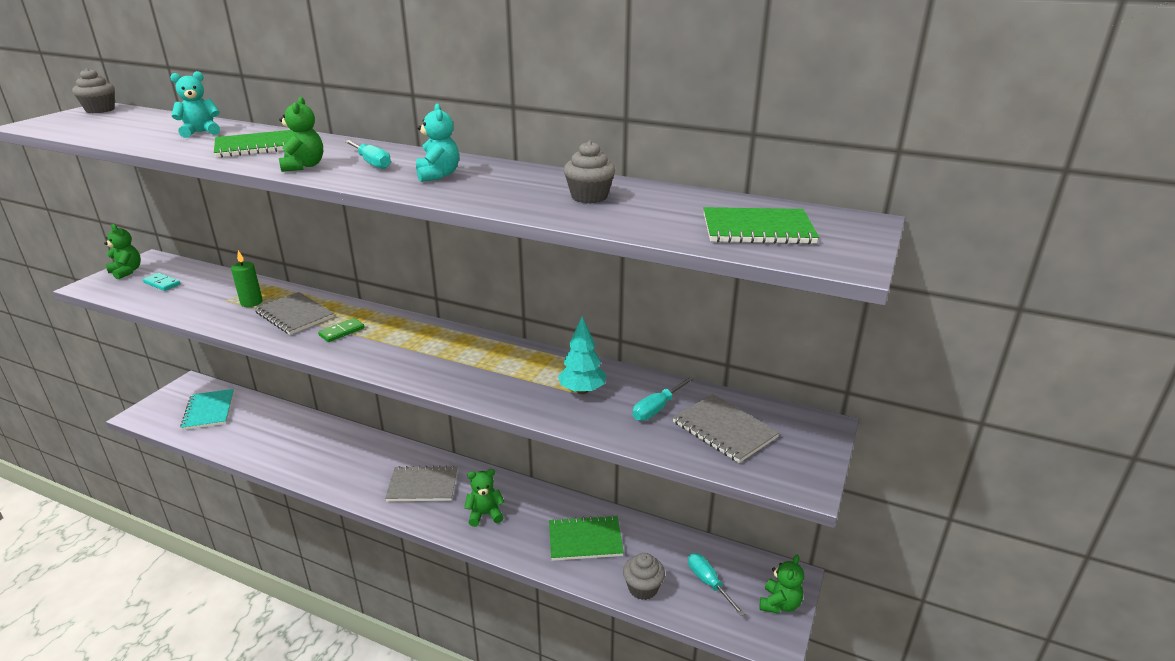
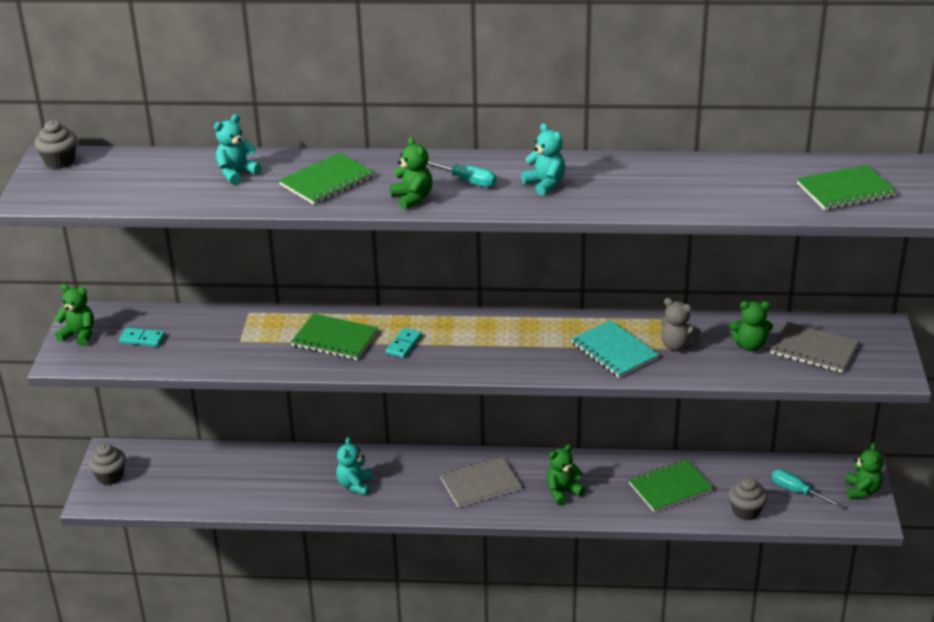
camera: 20 degrees left, 5 degrees up
(209, 411) = (171, 474): turquoise notebook -> turquoise notebook (614, 351)
(251, 302) = (272, 336): green candle -> none
(294, 315) = (335, 339): grey notebook -> green notebook
(325, 457) = (355, 485): none -> turquoise teddy bear
(342, 332) = (403, 345): green domino -> turquoise domino
(582, 391) = (677, 346): turquoise tree -> grey teddy bear
(589, 197) = (695, 183): grey cupcake -> grey cupcake (110, 476)
(657, 408) = (750, 345): turquoise screwdriver -> green teddy bear

